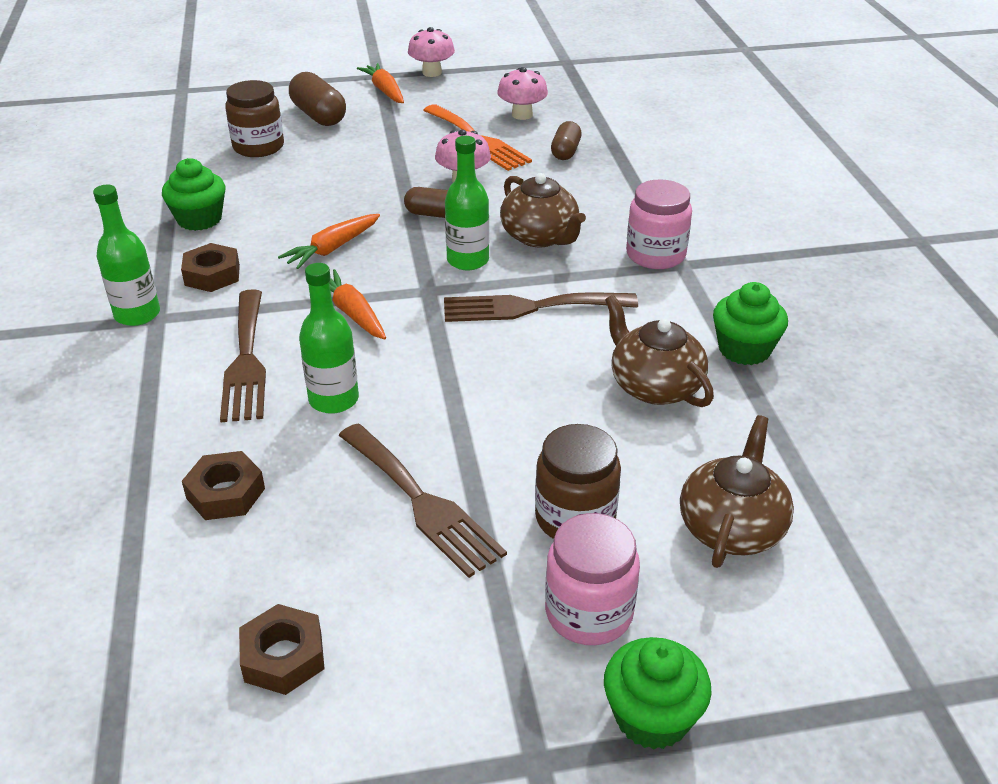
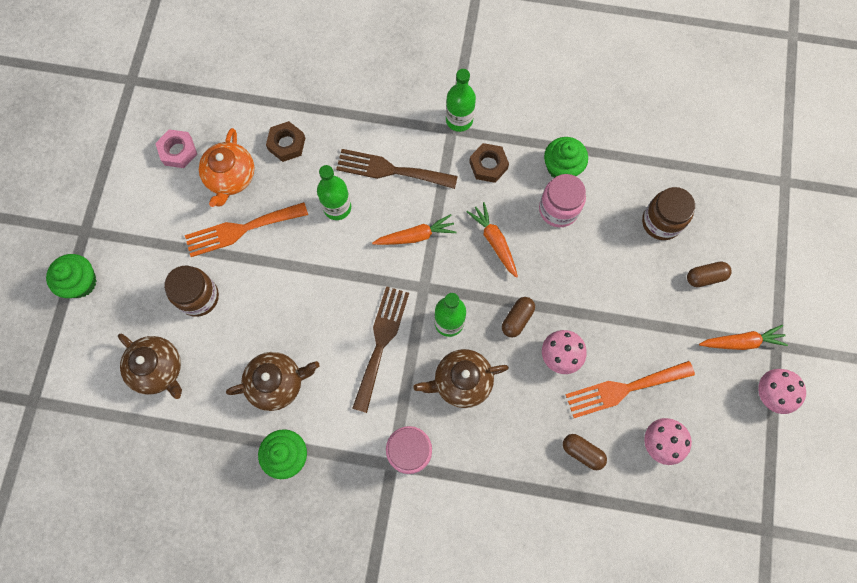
camera: 110 degrees right, 35 degrees up
(283, 657) = (178, 151): brown nut -> pink nut
(319, 116) = (705, 277): brown capsule -> brown capsule, size x0.64
(319, 551) = (230, 177): none -> orange teapot
(422, 502) = (241, 229): brown fork -> orange fork
(589, 613) = (141, 279): pink jar -> pink jar (558, 209)

